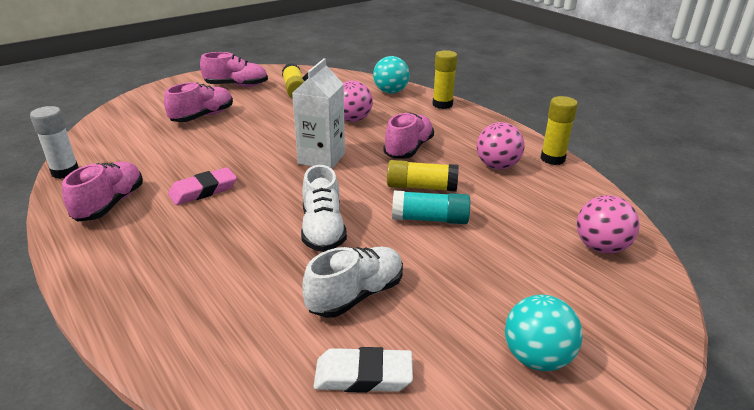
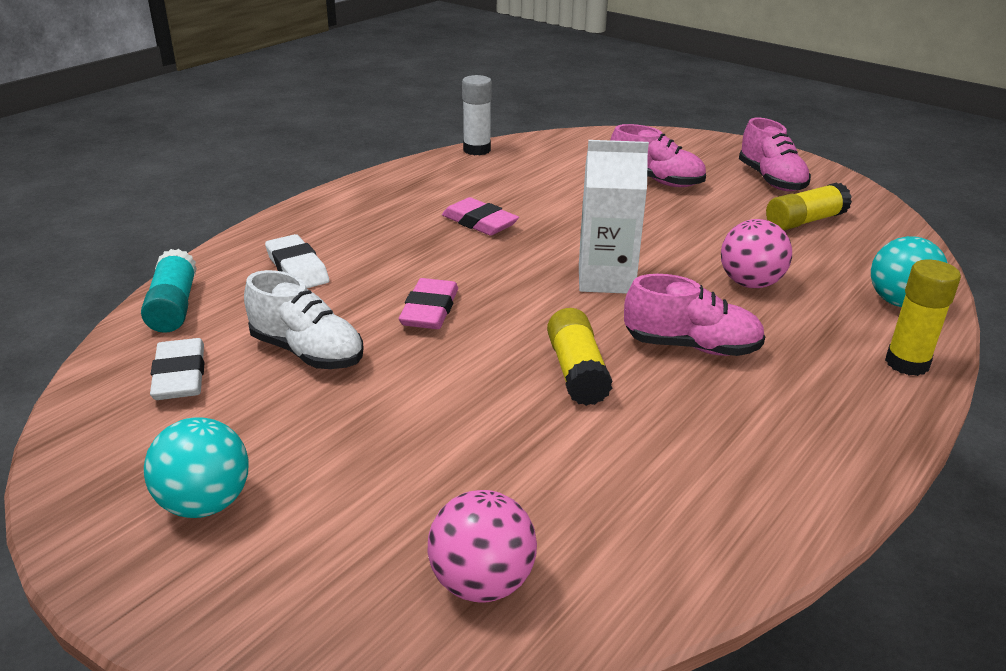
camera: 75 degrees right, 0 degrees up
(110, 204) = (429, 185): pink shoe -> none
(210, 292) = (297, 268): none -> white eraser
(323, 230) = (429, 310): white shoe -> pink eraser
(430, 219) = (490, 389): turquoise glue stick -> turquoise glue stick (173, 306)
(497, 166) = (701, 446): pink ball -> none
(552, 159) = (787, 521): yellow glue stick -> none

